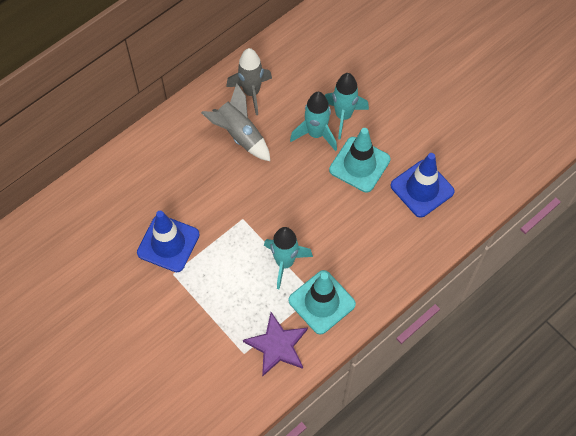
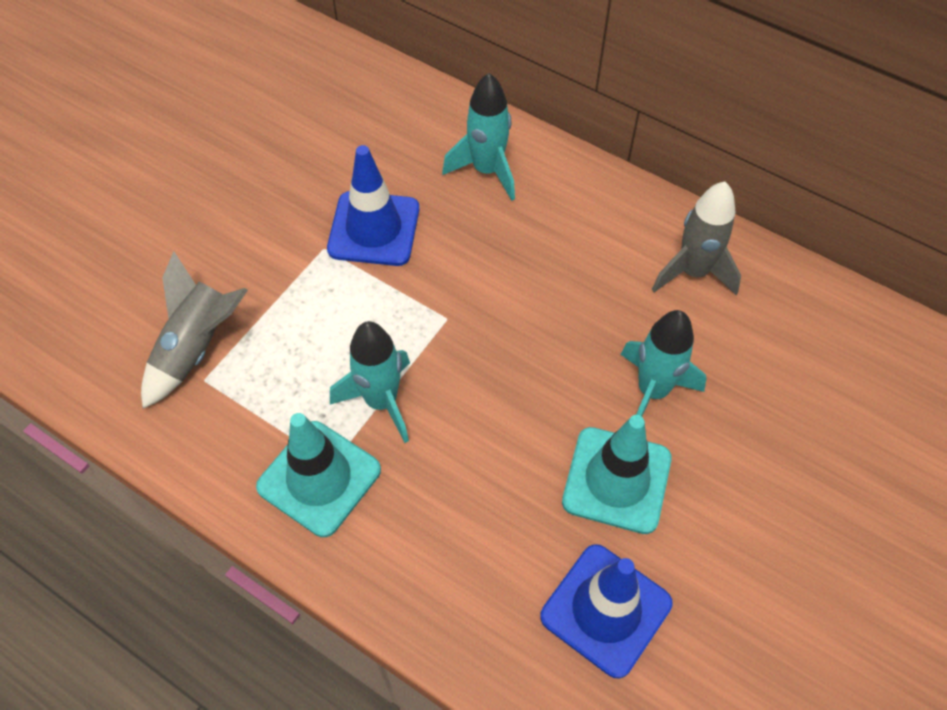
camera: 75 degrees right, 5 degrees down
(239, 135) = (603, 275): grey rocket -> grey rocket (197, 348)
(277, 345) = (225, 426): purple star -> none
(343, 116) = (709, 428): turquoise rocket -> turquoise rocket (487, 170)

